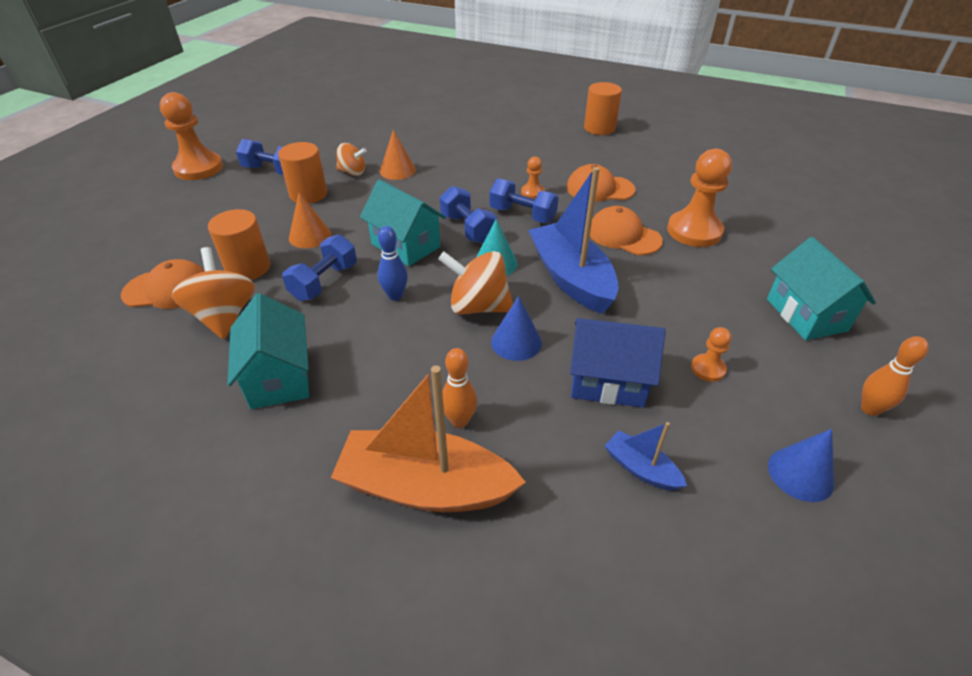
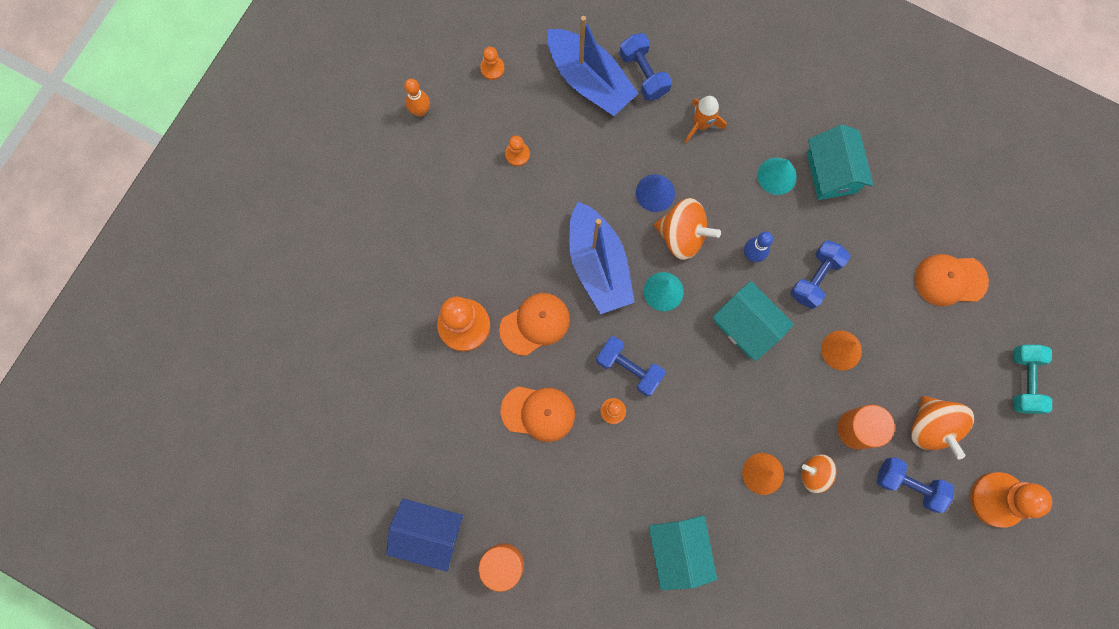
camera: 175 degrees left, 35 degrees up
(130, 227) = (1024, 381): none -> turquoise dumbbell
(224, 316) = (890, 241): orange spinning top -> orange spinning top (931, 427)
(248, 268) = (888, 304): orange cylinder -> none
(355, 369) = (777, 176): none -> turquoise cone
(425, 487) = (723, 79): orange boat -> none
(459, 421) = (701, 124): orange bowling pin -> orange rocket
(468, 229) = (686, 348): blue dumbbell -> blue dumbbell (643, 74)
(608, 381) = (593, 149): blue house -> blue house (429, 533)
(623, 235) = (535, 324): orange cap -> orange cap turned 75 degrees counterclockwise
(641, 468) = (589, 80): blue boat -> blue boat, size x2.11
(800, 474) = (492, 68): blue cone -> orange pawn
(806, 315) = (416, 203): turquoise house -> turquoise house (678, 550)

